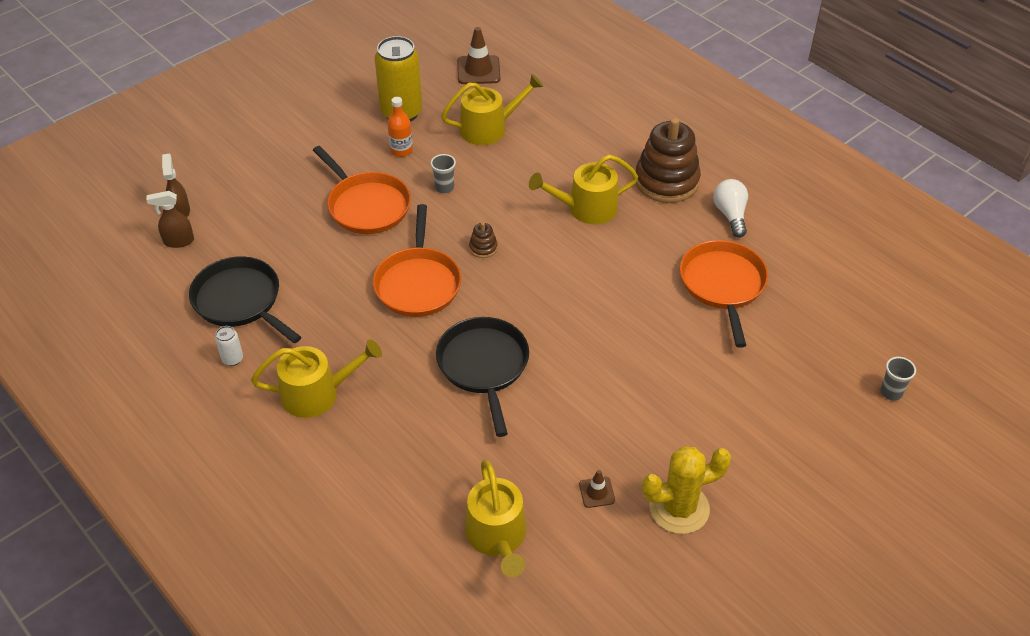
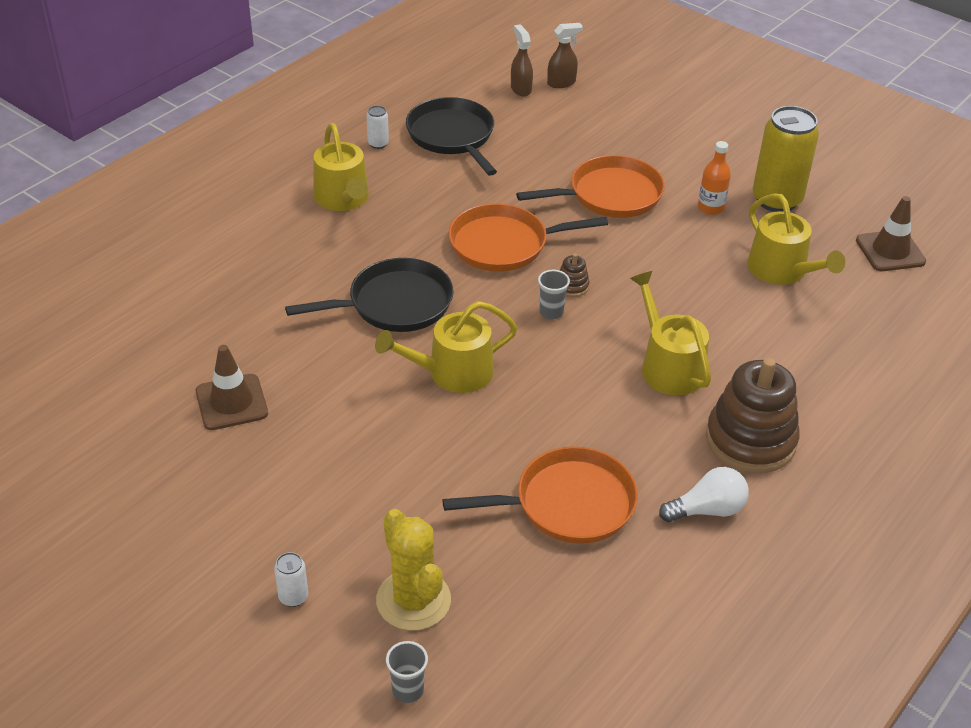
camera: 80 degrees right, 5 degrees down
(240, 301) = (452, 136): black pan -> black pan turned 60 degrees counterclockwise
(367, 206) = (610, 195): orange pan -> orange pan turned 150 degrees counterclockwise
(444, 187) = (661, 246): grey cup -> grey cup (551, 312)
(497, 536) = (176, 334): yellow watering can -> yellow watering can (452, 372)
(596, 492) = (231, 402): brown traffic cone -> brown traffic cone, size x1.83
(679, 508) = (211, 470): yellow cactus -> yellow cactus (413, 600)
(813, 455) = (293, 597): none -> white can

